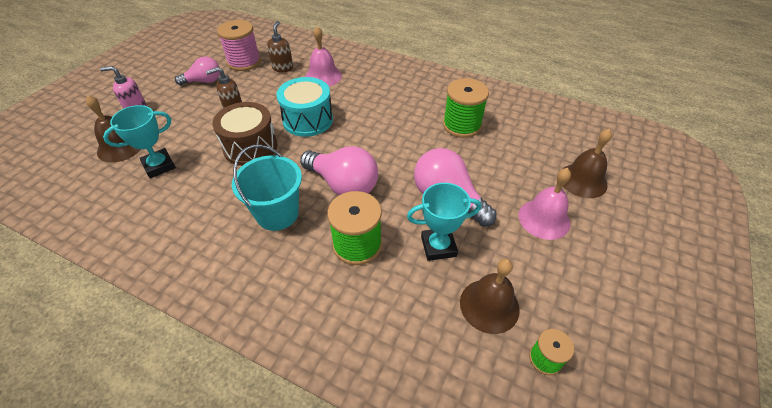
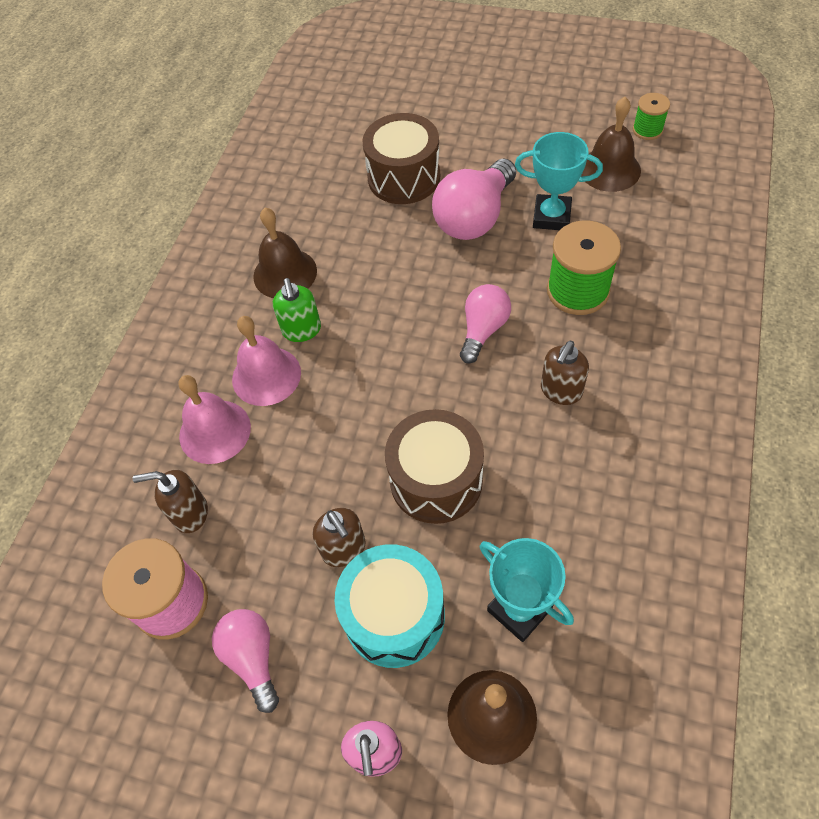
camera: 95 degrees left, 10 degrees up
(277, 214) = (560, 391): turquoise bucket -> brown soap dispenser
(308, 120) = (349, 417): turquoise drum -> turquoise drum (394, 616)
(343, 185) = (483, 330): pink light bulb -> pink light bulb, size x0.63
(375, 108) = (302, 330): none -> green soap dispenser
(438, 246) = (551, 216): turquoise trophy -> turquoise trophy turned 60 degrees counterclockwise
(462, 125) = (326, 220): green spool -> none
(497, 167) = (404, 177): none -> brown drum
(544, 219) = (479, 134): pink bell -> pink bell (266, 376)
(582, 180) = (408, 105): brown bell -> brown bell (285, 273)

